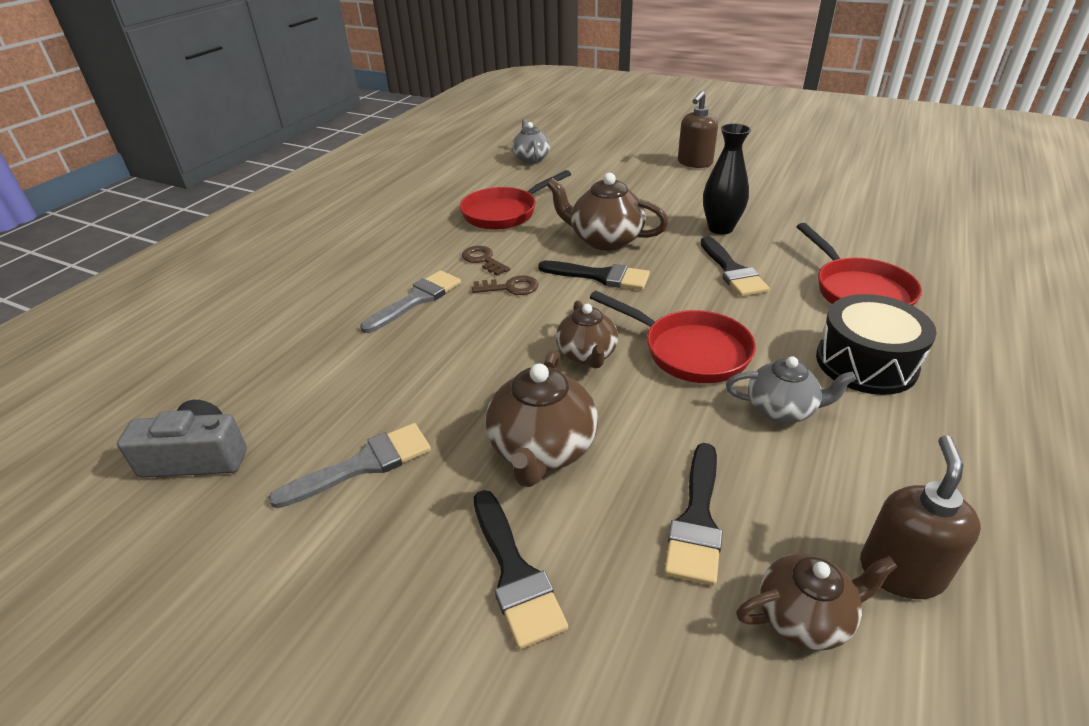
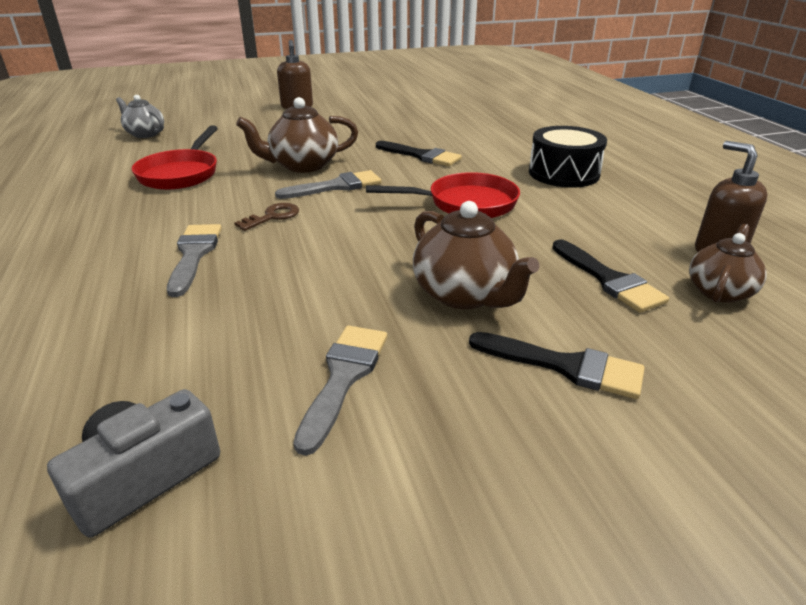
camera: 45 degrees left, 5 degrees down
(483, 260) = (215, 208): brown key -> none
(587, 355) = (404, 232): brown teapot -> none
(600, 276) = (336, 186): black brush -> grey brush
(720, 228) = (376, 137): black vase -> none
(782, 409) = (561, 210): grey teapot -> none
(858, 291) = (506, 143): red pan -> none

